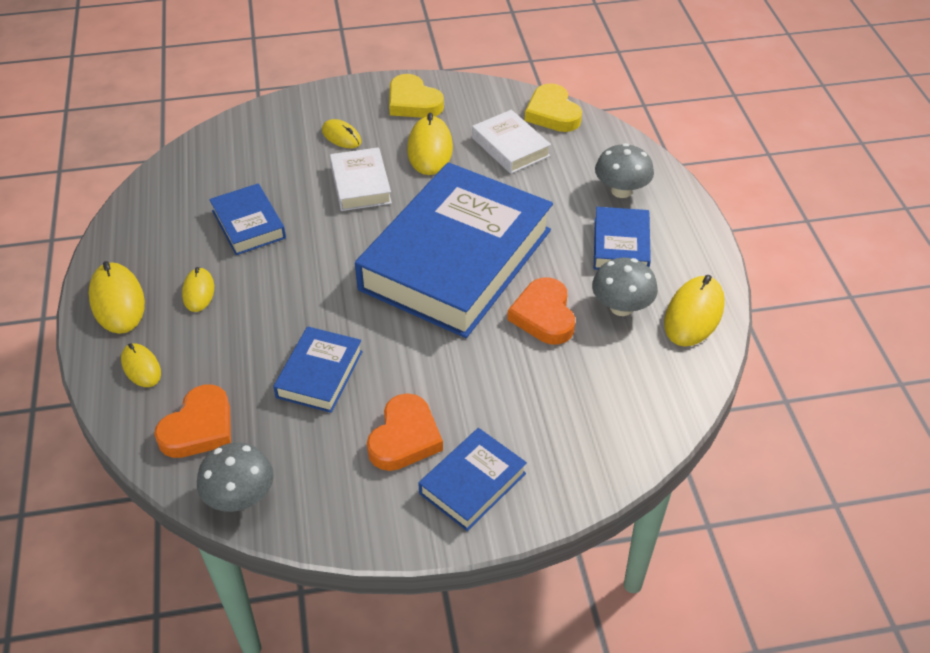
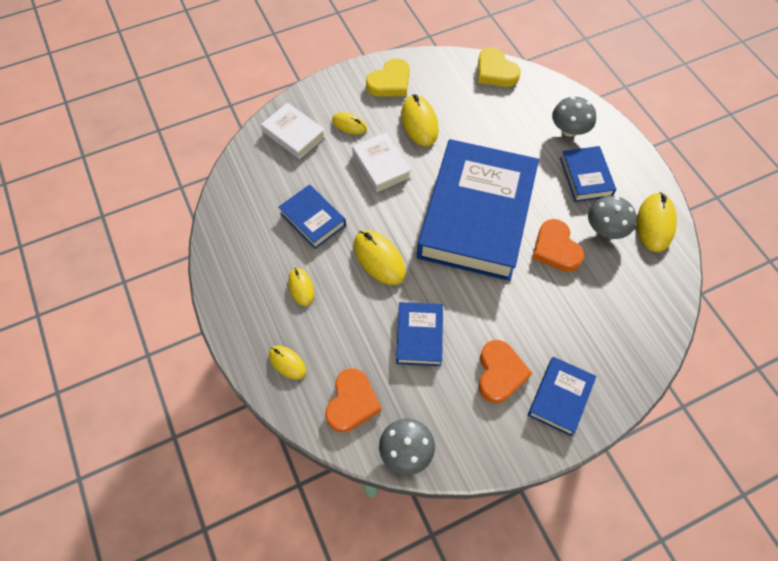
camera: 15 degrees left, 15 degrees up
(117, 301) = (243, 310): yellow mouse -> yellow mouse (379, 259)
(413, 102) = (390, 82): yellow heart -> yellow heart turned 75 degrees counterclockwise
(510, 147) = (477, 108): white book -> white book (294, 134)

